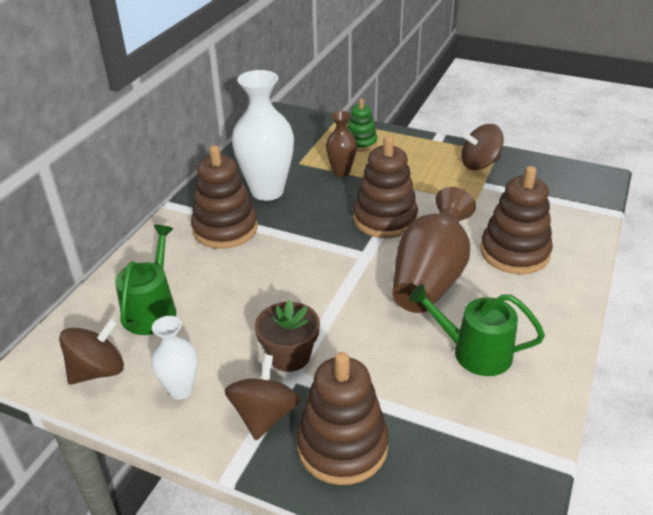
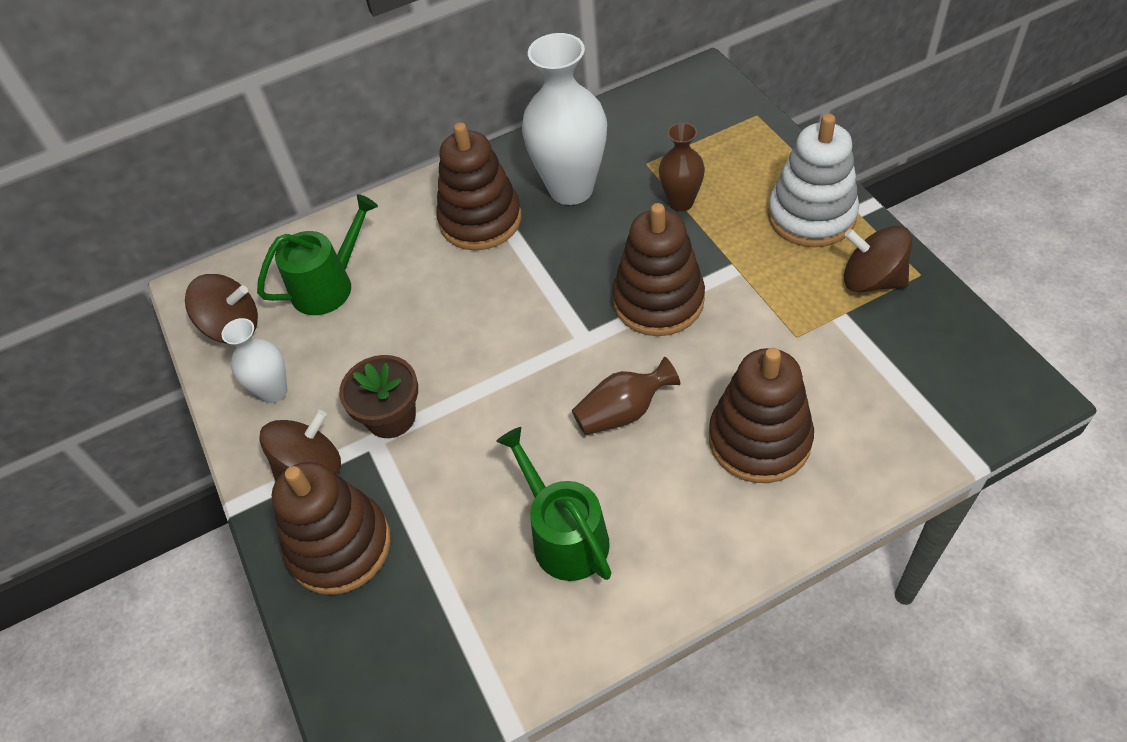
camera: 45 degrees right, 15 degrees up
(360, 143) = (751, 167): green stacking toy -> none
(417, 151) = (811, 216): none -> white stacking toy
(430, 277) = (623, 412): brown vase -> brown vase, size x0.54

